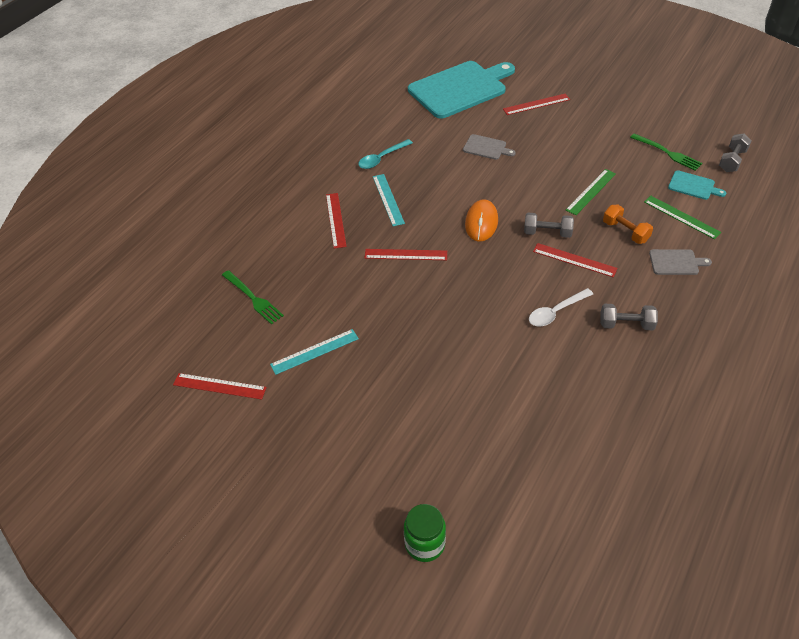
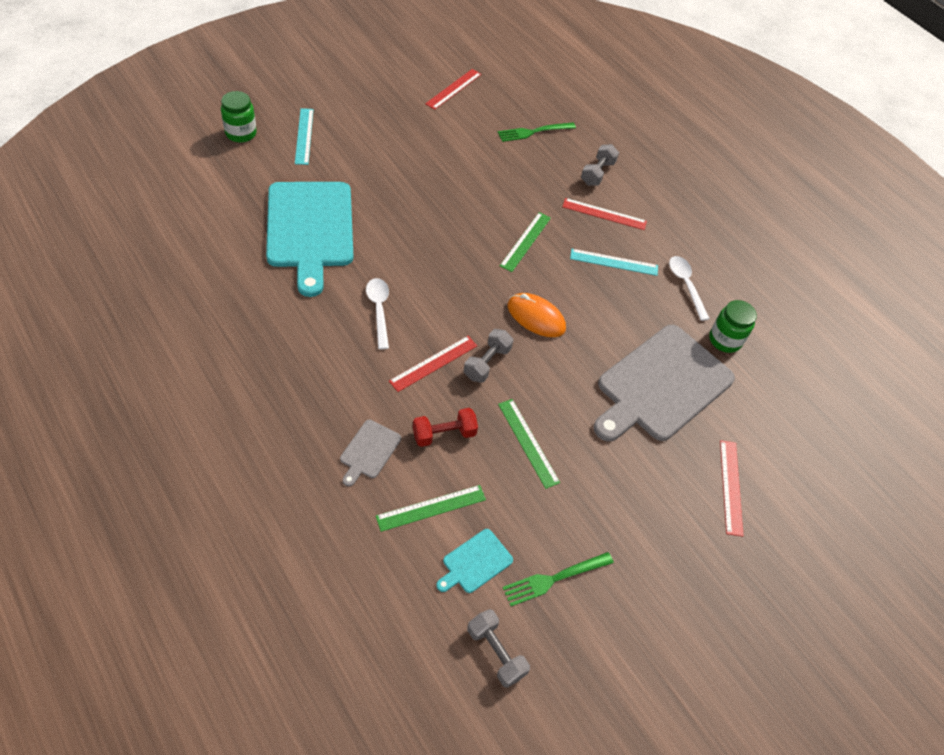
camera: 105 degrees right, 5 degrees up
(314, 351) = (450, 144): turquoise ruler -> turquoise ruler (304, 136)
(381, 158) = (685, 285): turquoise spoon -> white spoon
(406, 254) = (525, 241): red ruler -> green ruler
(420, 130) = (725, 340): none -> green jar
(460, 88) = (799, 420): turquoise cutting board -> turquoise cutting board (310, 229)
(486, 148) = (661, 385): grey cutting board -> grey cutting board, size x2.36
(625, 232) = (444, 434): orange dumbbell -> red dumbbell
(626, 324) = (324, 353): grey dumbbell -> grey dumbbell (597, 173)

